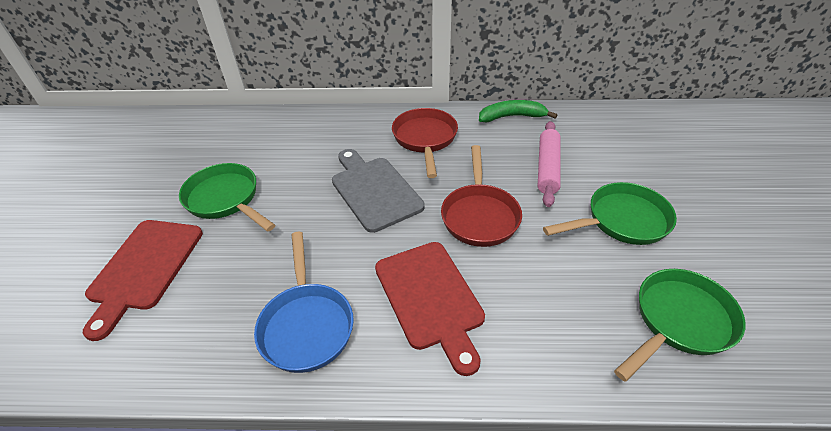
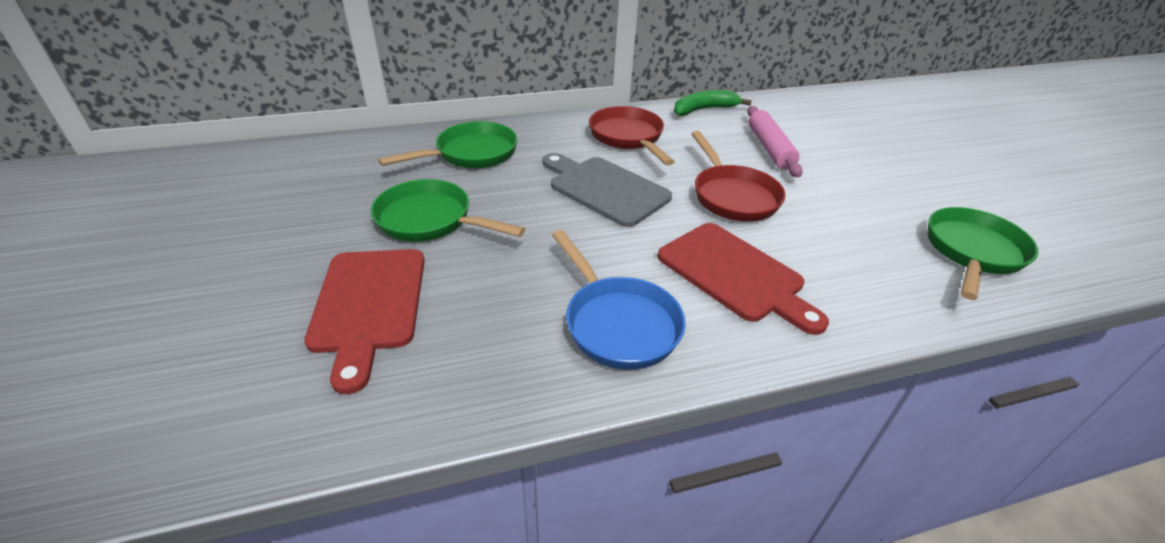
camera: 20 degrees left, 5 degrees down
(621, 221) = (867, 182): green pan -> green pan (471, 154)

